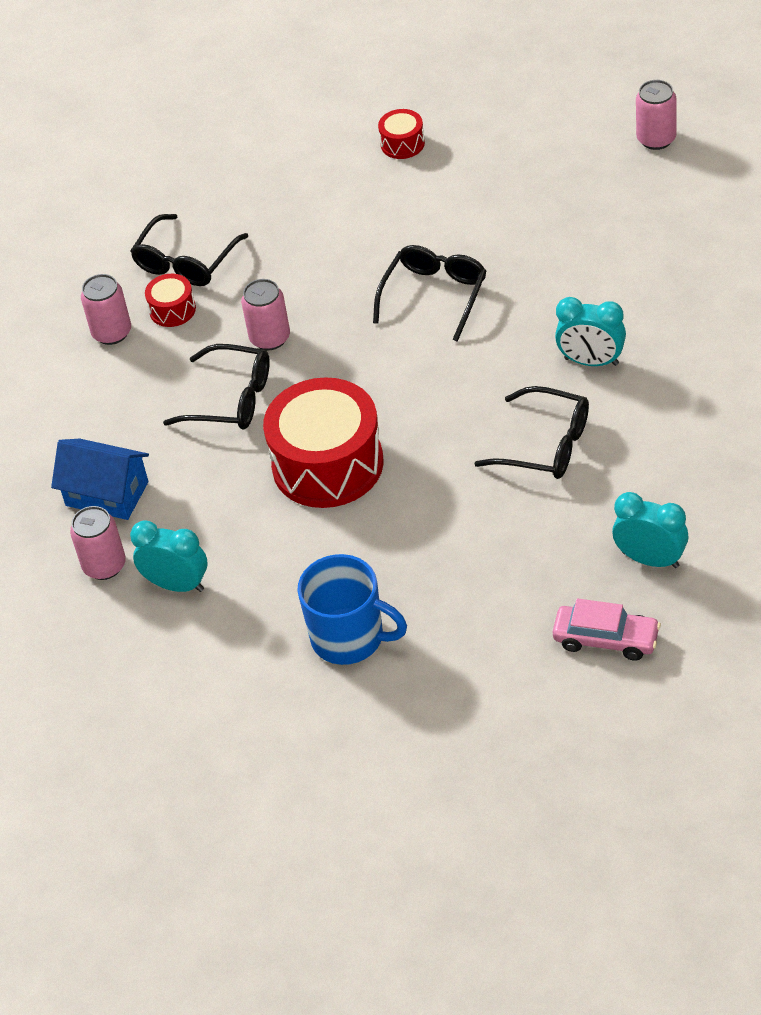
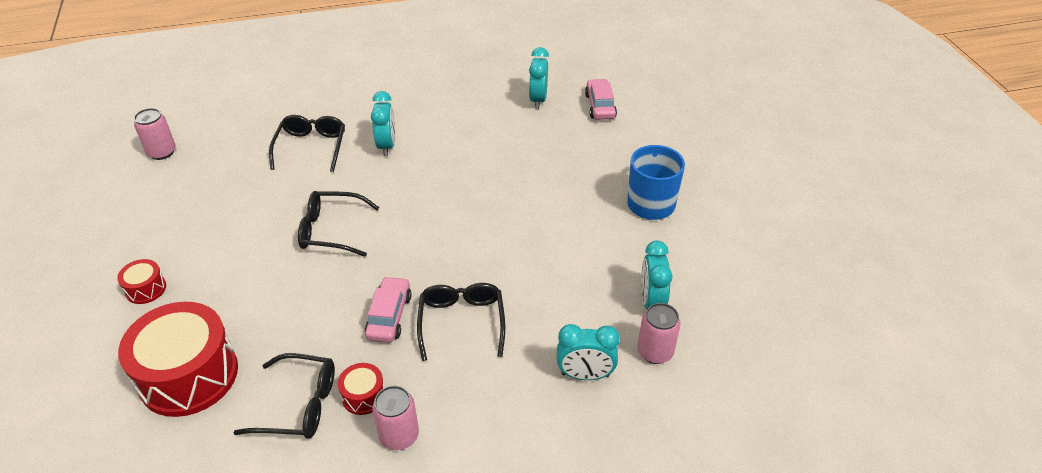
camera: 115 degrees left, 5 degrees down
(107, 494) = (585, 375): blue house -> turquoise clock
(270, 338) = (389, 316): pink can -> pink car
(327, 464) = (511, 249): red drum -> red drum (188, 375)
(545, 445) = (464, 152): black glasses -> black glasses (311, 147)

